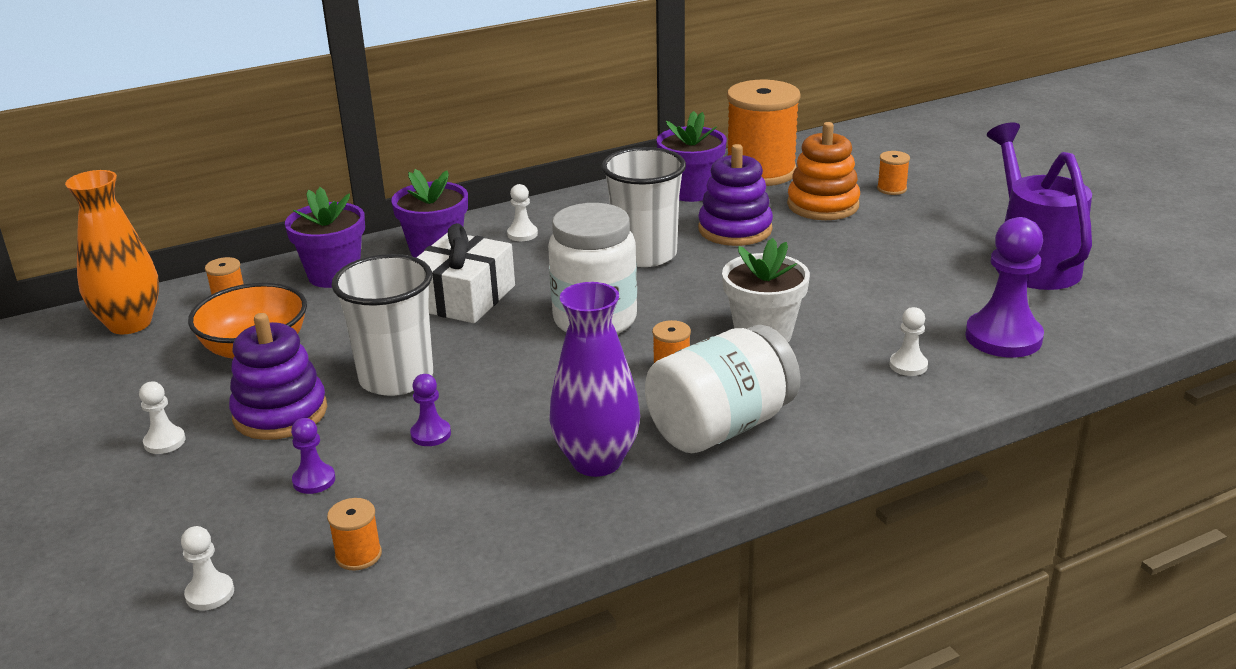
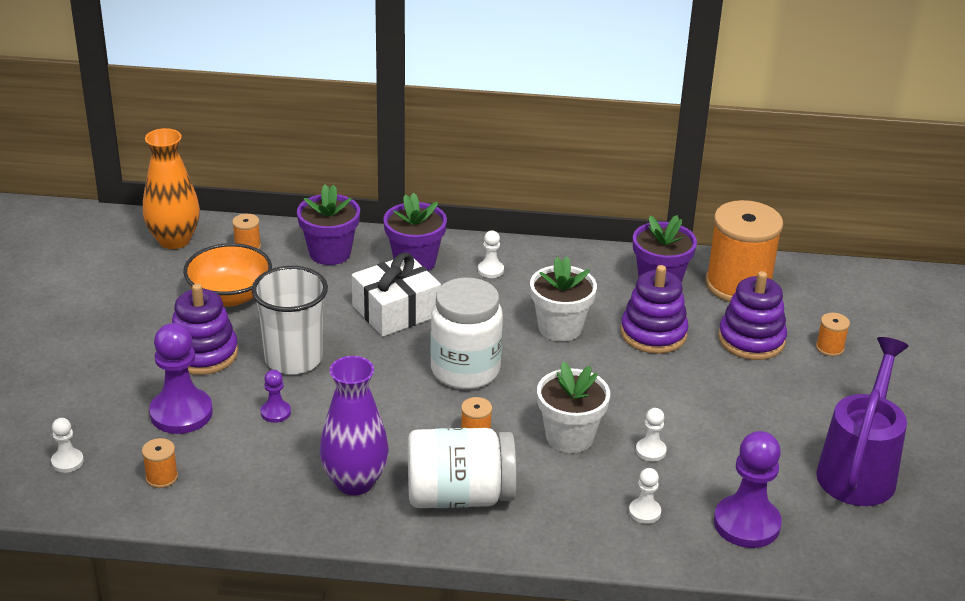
camera: 30 degrees right, 5 degrees up
(164, 442) = (124, 344): white pawn -> white pawn (650, 451)
(314, 480) = (181, 413): purple pawn -> purple pawn, size x2.05
(645, 254) = (560, 328): white cup -> white flower pot
(823, 205) = (751, 340): orange stacking toy -> purple stacking toy

